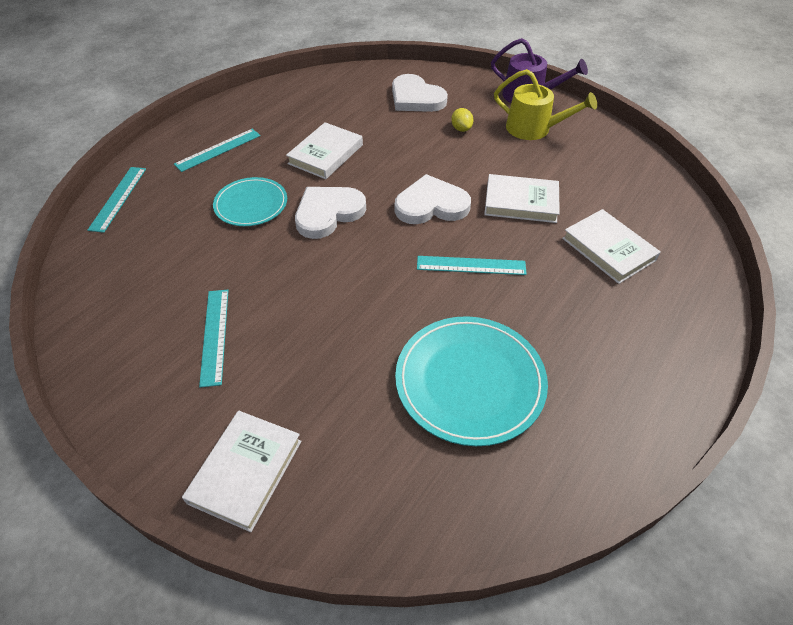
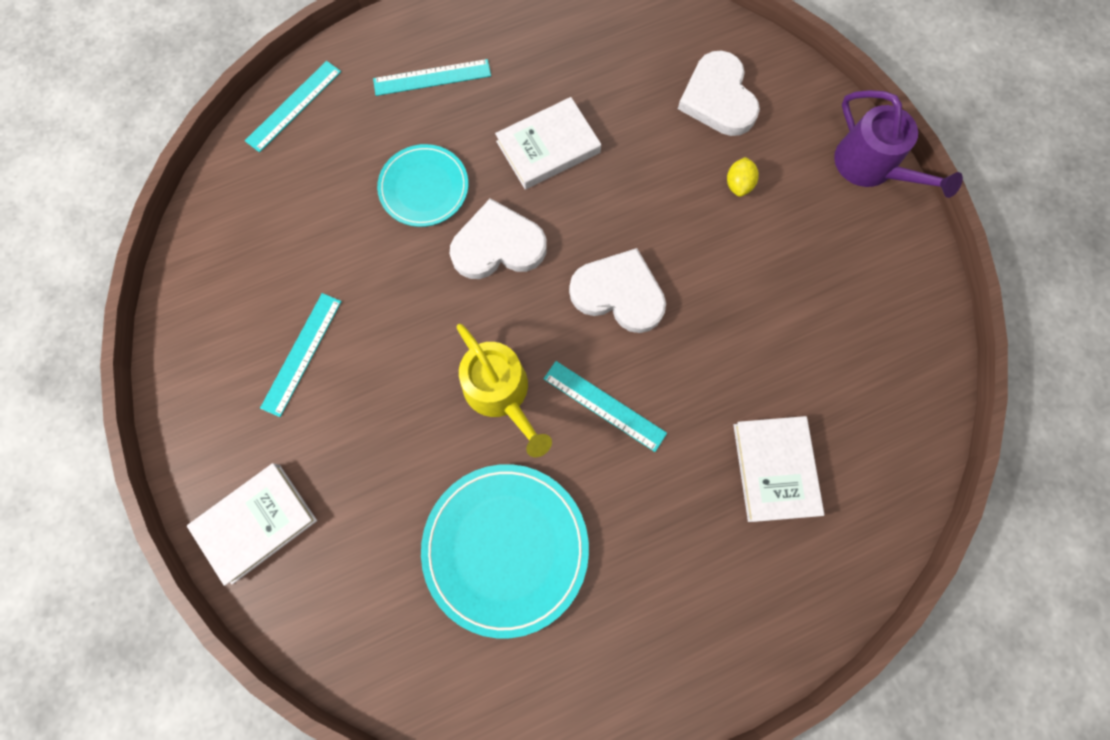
camera: 30 degrees right, 25 degrees up
(521, 202) = (725, 345): white book -> none
(533, 129) = (831, 231): yellow watering can -> yellow watering can (500, 392)

